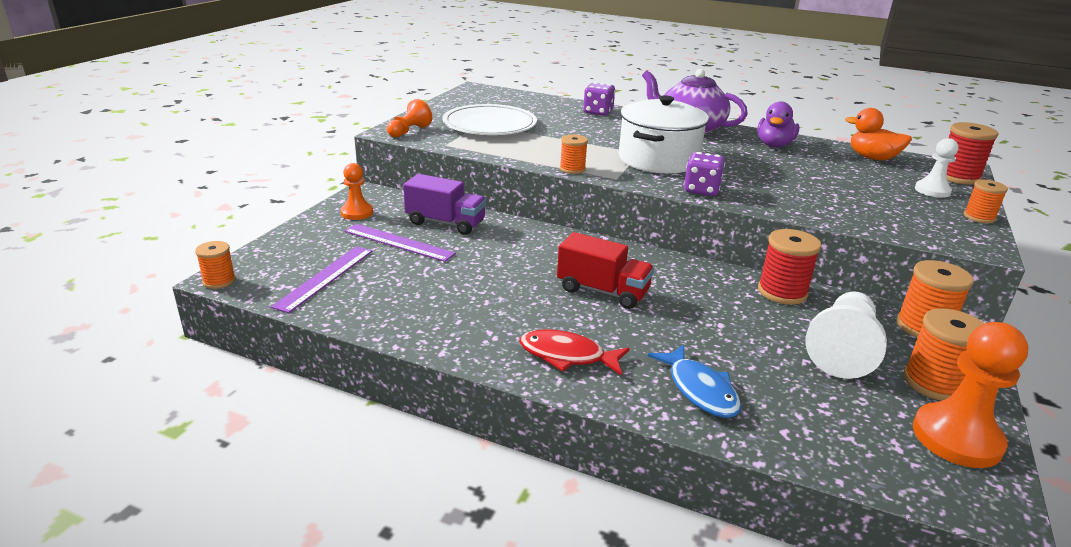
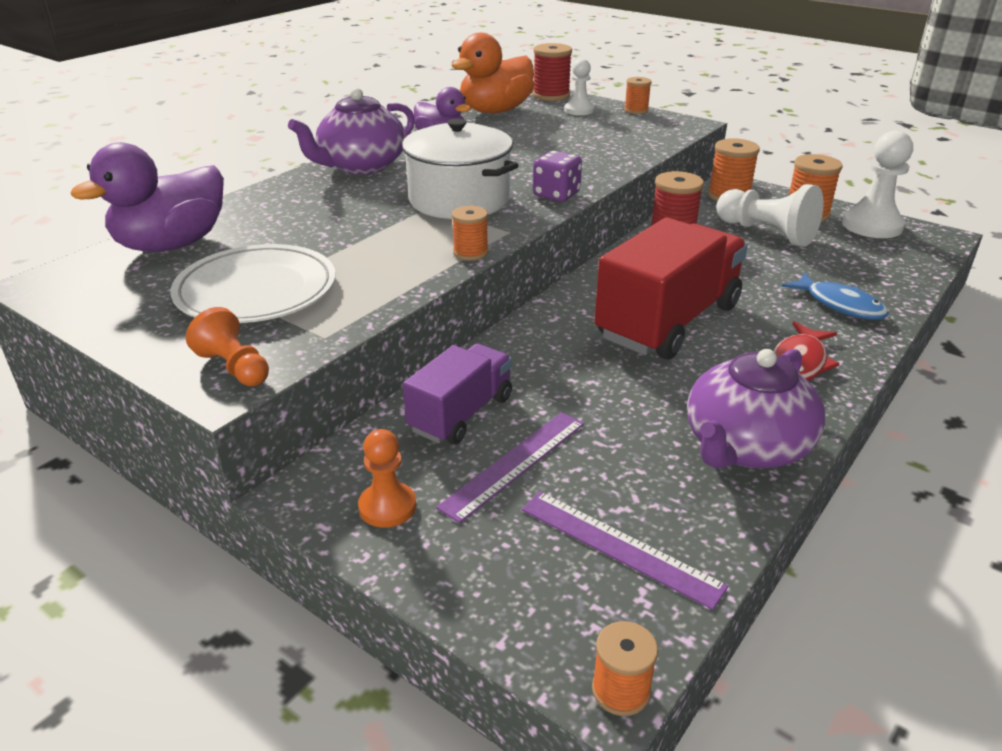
camera: 75 degrees left, 5 degrees up
(433, 324) = (745, 446): none -> purple teapot
(532, 102) = (172, 245): none -> purple duck
(598, 112) = (259, 206): purple dice -> none
(602, 291) = (668, 322): red truck -> red truck, size x1.72
(700, 390) = (840, 305): blue fish -> blue fish turned 60 degrees clockwise
(872, 158) = (495, 111): orange duck -> orange duck, size x1.57
(956, 438) = (872, 225): orange pawn -> white pawn

